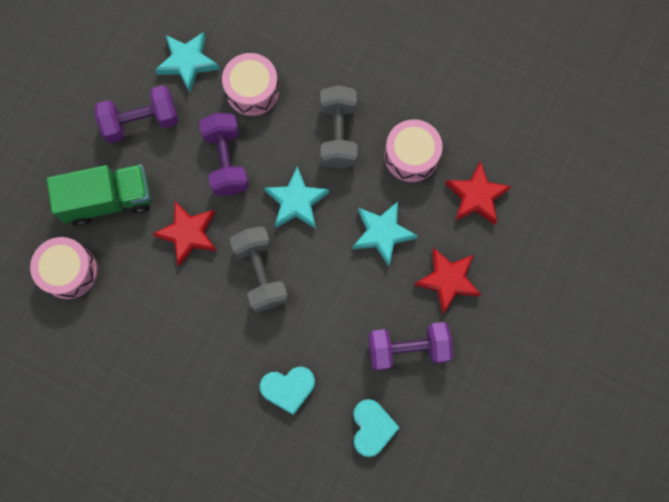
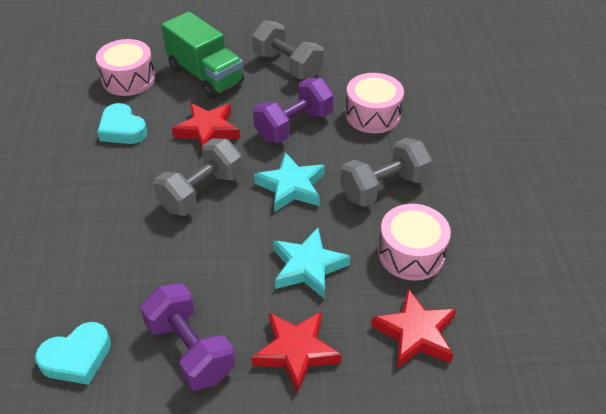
camera: 60 degrees right, 30 degrees down
(141, 122) = (287, 66): purple dumbbell -> grey dumbbell
(188, 62) = (362, 69): turquoise star -> none
(288, 388) = (90, 263): turquoise heart -> turquoise heart (122, 129)

